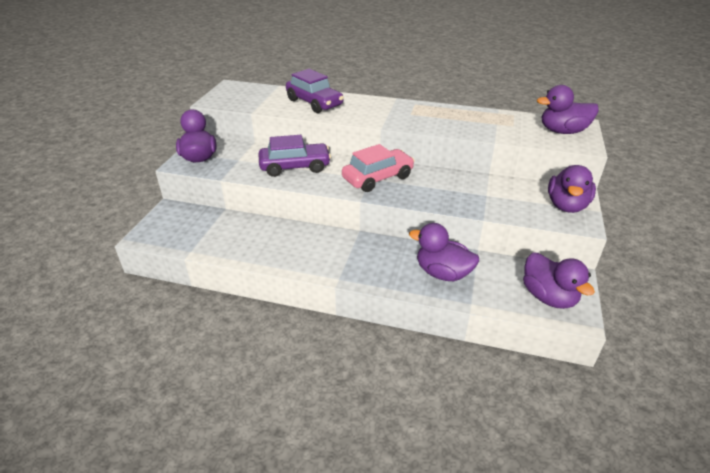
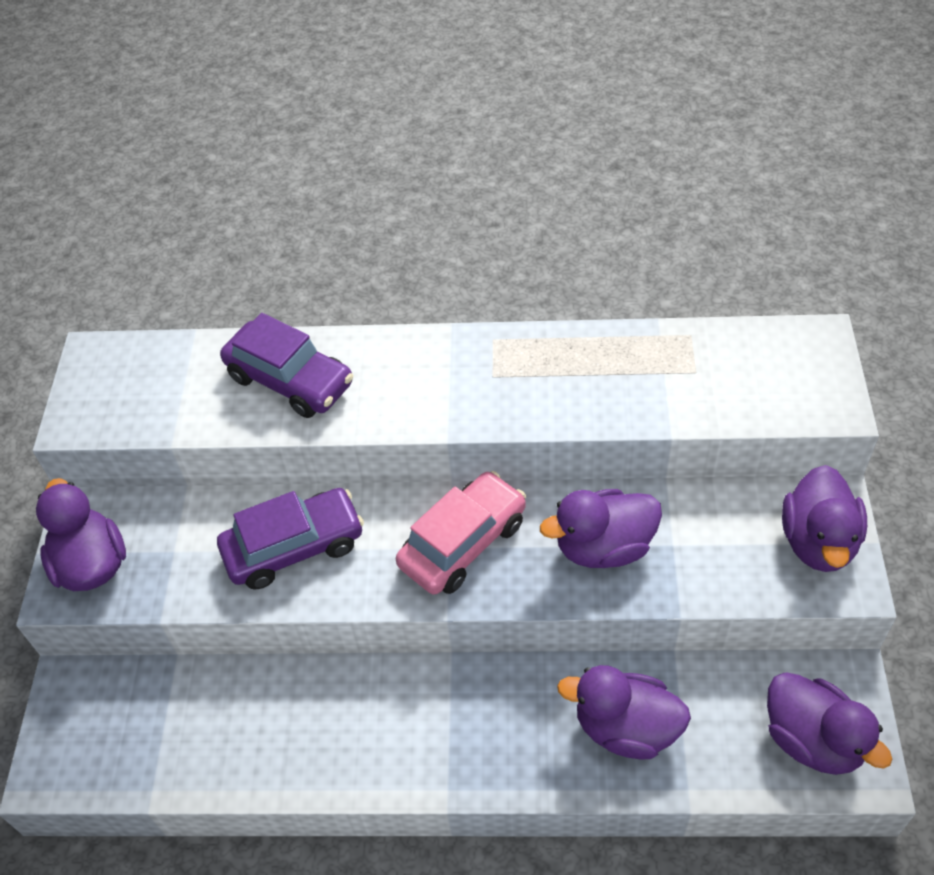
camera: 10 degrees left, 15 degrees up
(562, 131) = (789, 371): purple duck -> purple duck (603, 547)

